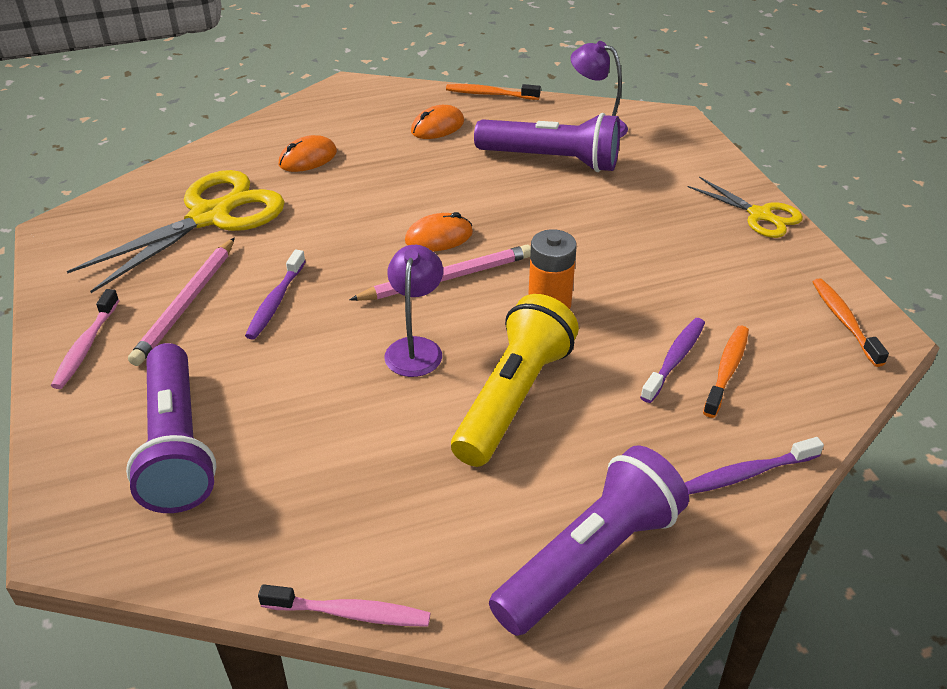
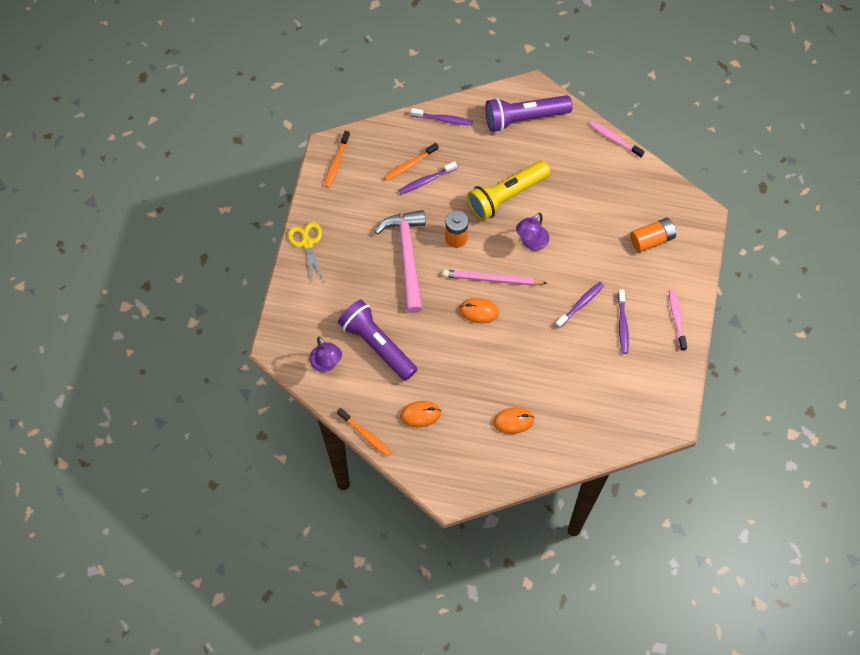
camera: 150 degrees left, 25 degrees up
(86, 346) = (676, 318): pink toothbrush -> pink toothbrush turned 45 degrees counterclockwise
(177, 445) = (651, 239): purple flashlight -> orange battery
(187, 303) = (622, 325): pink pencil -> purple toothbrush
(210, 217) = (589, 391): yellow scissors -> none
(603, 254) = (407, 257): none -> pink hammer

